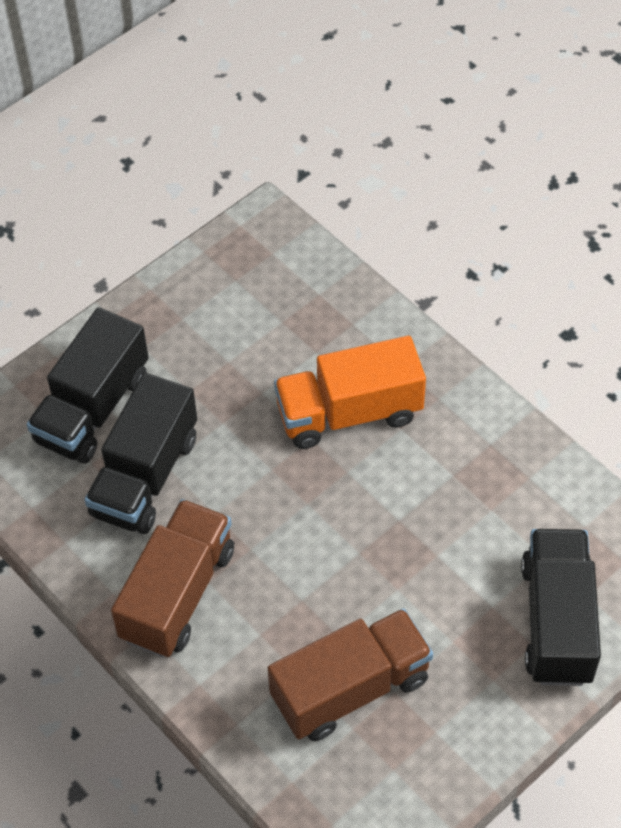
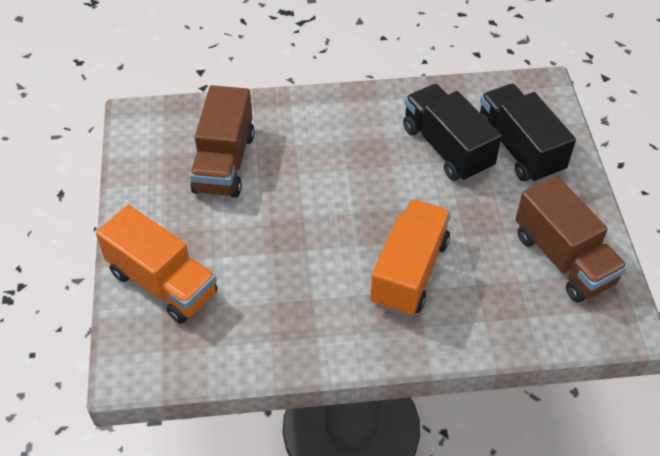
camera: 125 degrees right, 5 degrees down
(178, 594) = (353, 123): brown truck -> brown truck (563, 259)
(557, 621) = (163, 283): black truck -> orange truck

